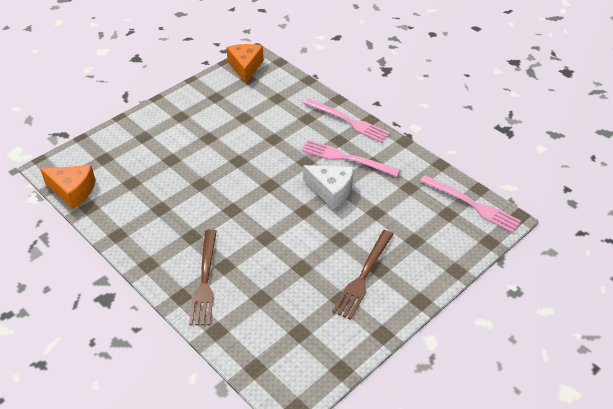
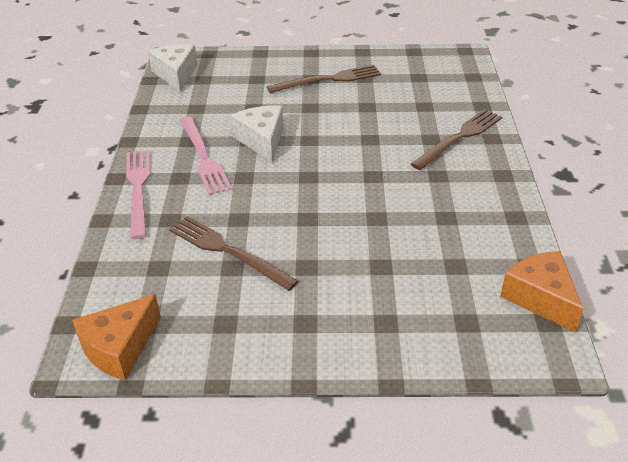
camera: 135 degrees left, 5 degrees down
(255, 122) = (228, 251): none -> brown fork
(472, 205) = (176, 74): pink fork -> white cheese

